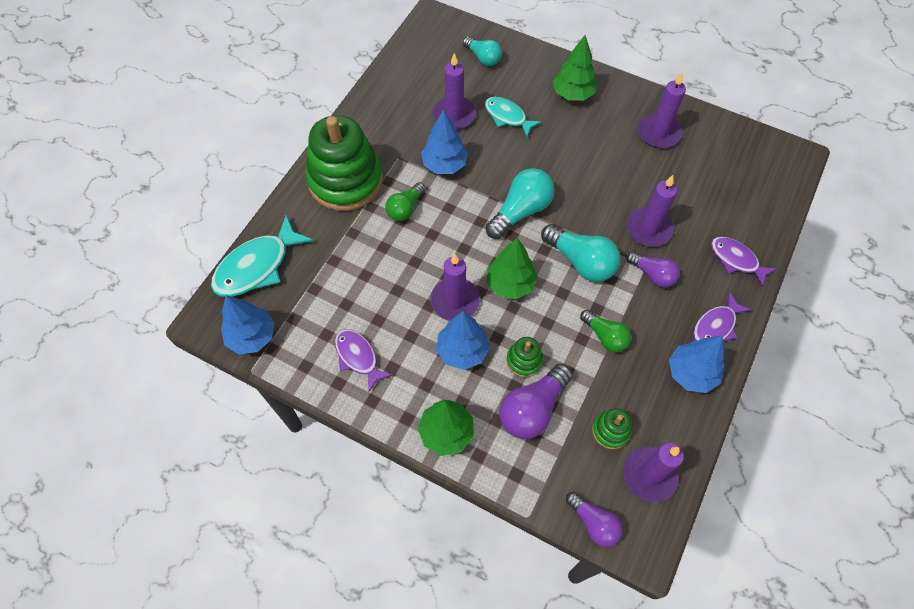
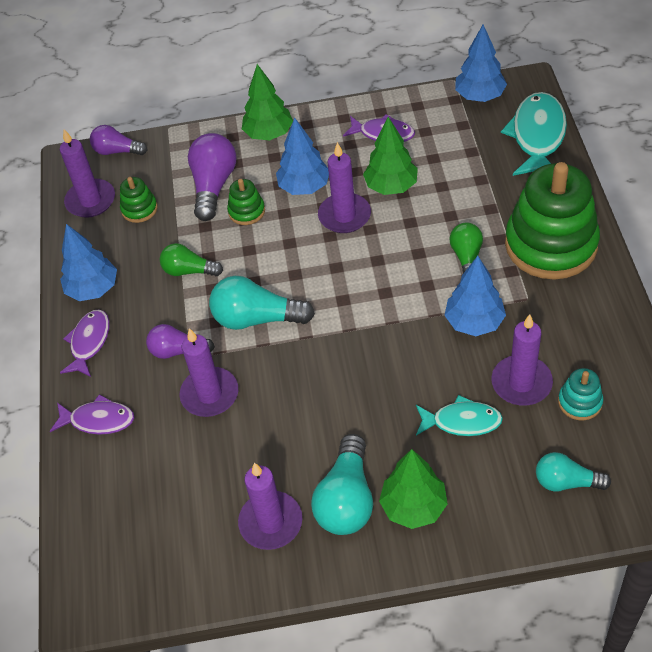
camera: 150 degrees right, 10 degrees down
(434, 86) = (580, 402): none -> turquoise stacking toy
(510, 284) = (307, 259): green tree -> green tree (391, 186)
(521, 211) = (354, 327): turquoise light bulb -> turquoise light bulb (346, 500)

